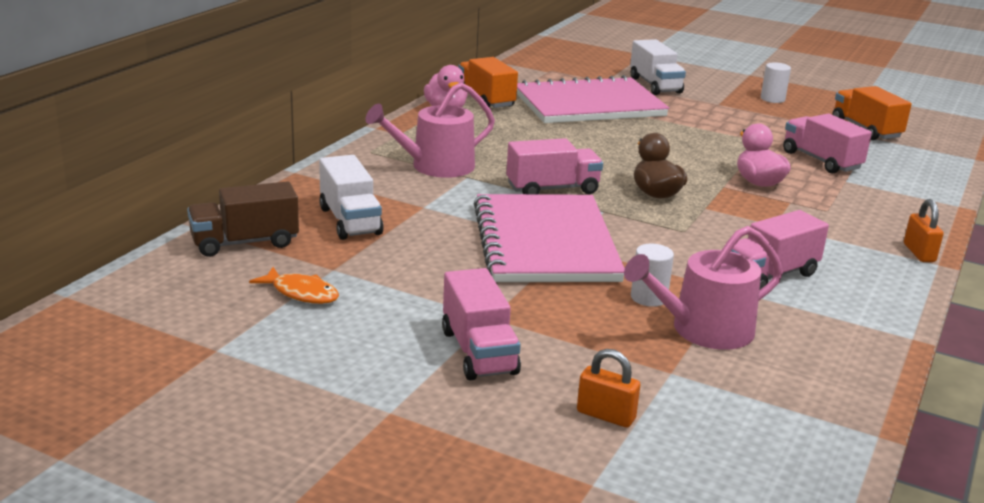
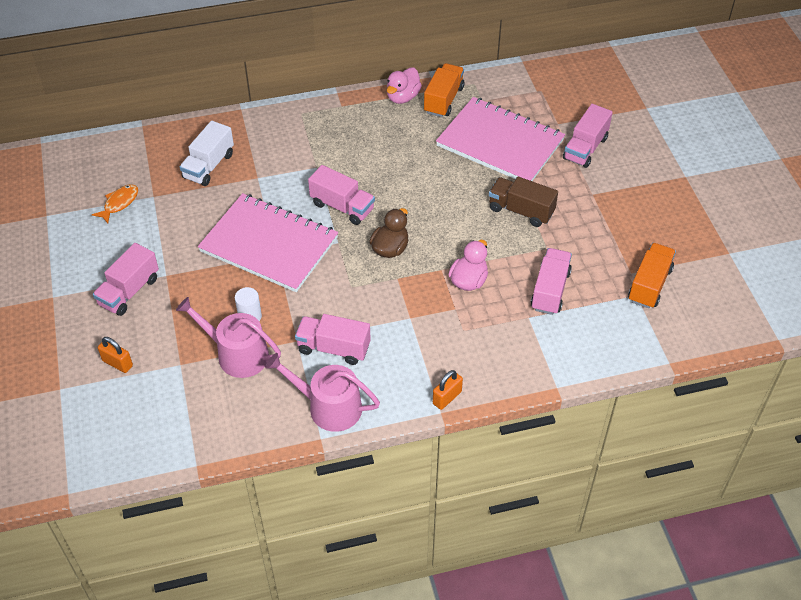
camera: 50 degrees right, 25 degrees up
(245, 243) = (145, 152): brown truck -> brown truck (521, 211)
(301, 293) = (119, 203): orange fish -> orange fish turned 135 degrees counterclockwise
(435, 166) = (314, 148): pink watering can -> pink watering can (328, 407)
(545, 242) = (269, 245): pink notebook -> pink notebook turned 75 degrees clockwise
(606, 415) = (117, 363): orange padlock -> orange padlock turned 45 degrees counterclockwise
(655, 85) = (585, 148): white truck -> pink truck
(772, 99) = (645, 213): white cylinder -> none

